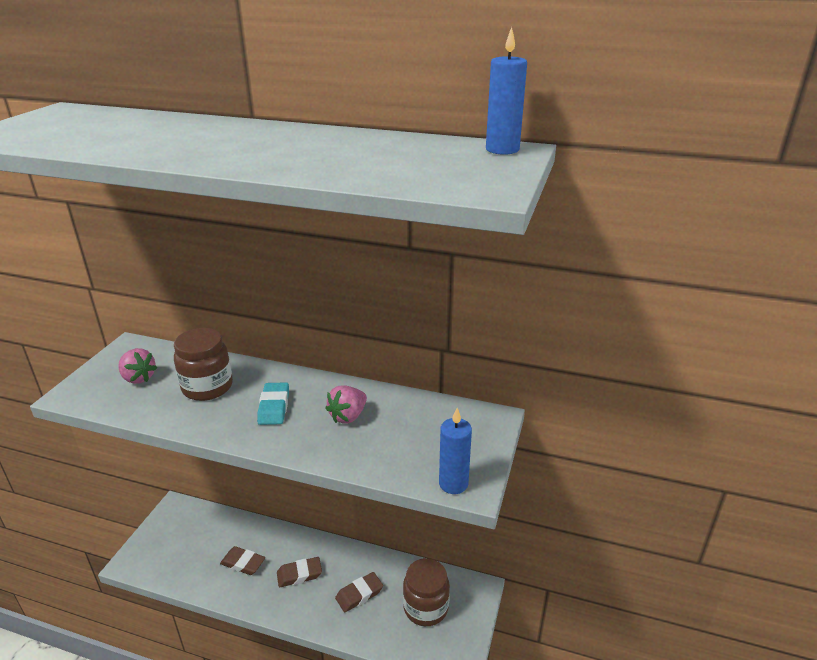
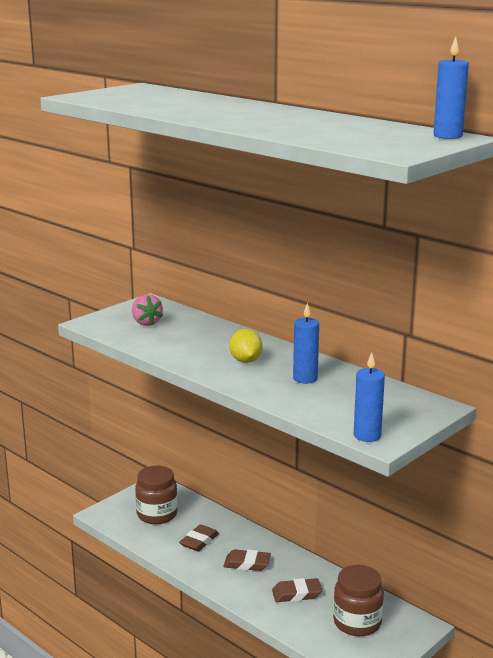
camera: 25 degrees right, 10 degrees down
(207, 387) = (198, 338): brown jar -> brown jar (157, 514)
(243, 563) = (199, 541): brown eraser -> brown eraser turned 75 degrees clockwise
(274, 407) = (245, 361): turquoise eraser -> yellow lemon
(348, 416) = (305, 379): pink strawberry -> blue candle

